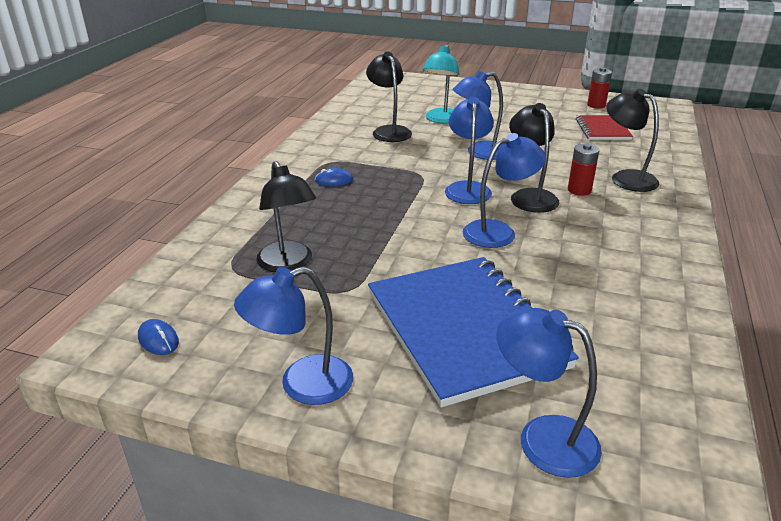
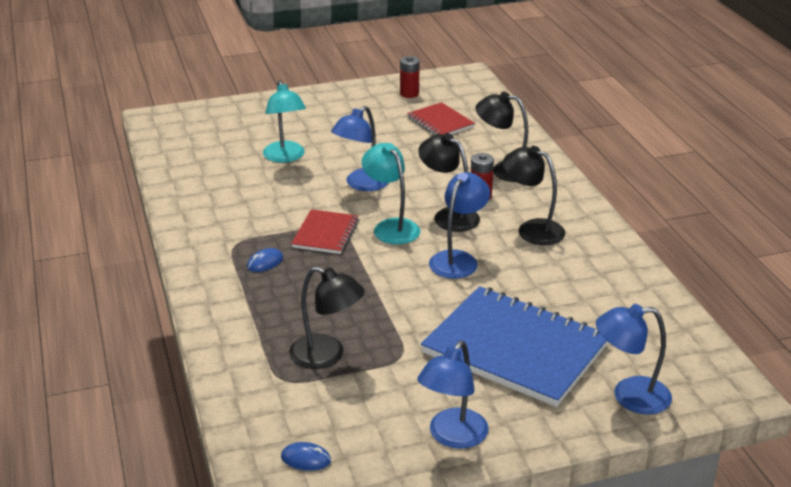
camera: 35 degrees left, 0 degrees up
(389, 131) = (250, 188): black lamp -> black lamp (532, 229)
(406, 176) = (325, 234): none -> red notebook
(467, 188) = (391, 227): blue lamp -> turquoise lamp

